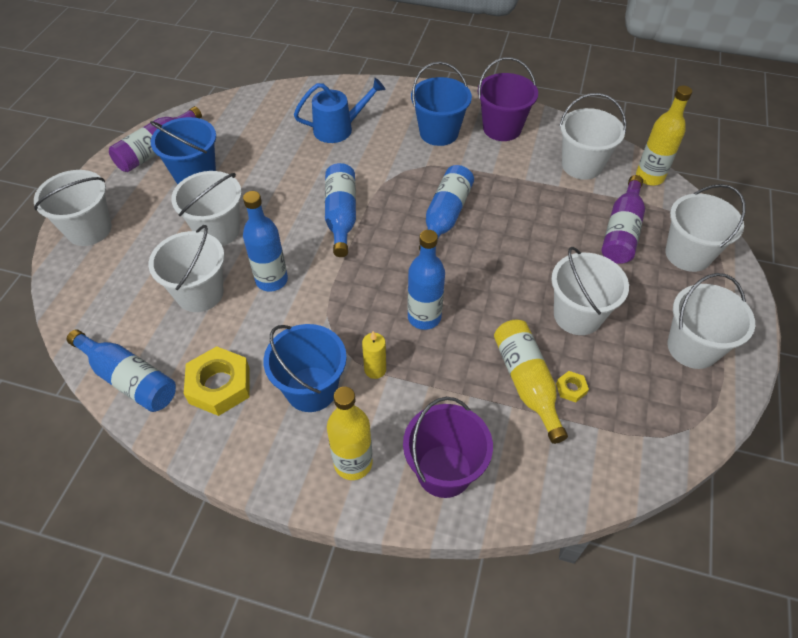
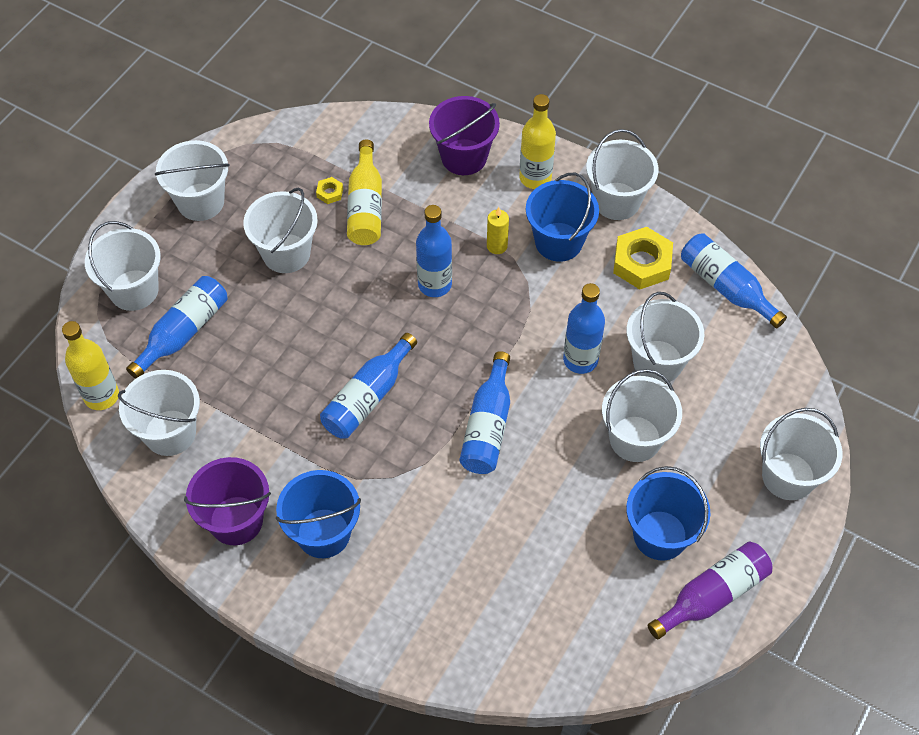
camera: 165 degrees left, 5 degrees up
(253, 454) = (616, 201): none -> white bucket
(339, 128) = (456, 575): blue watering can -> none
(621, 231) = (183, 332): purple bottle -> blue bottle

